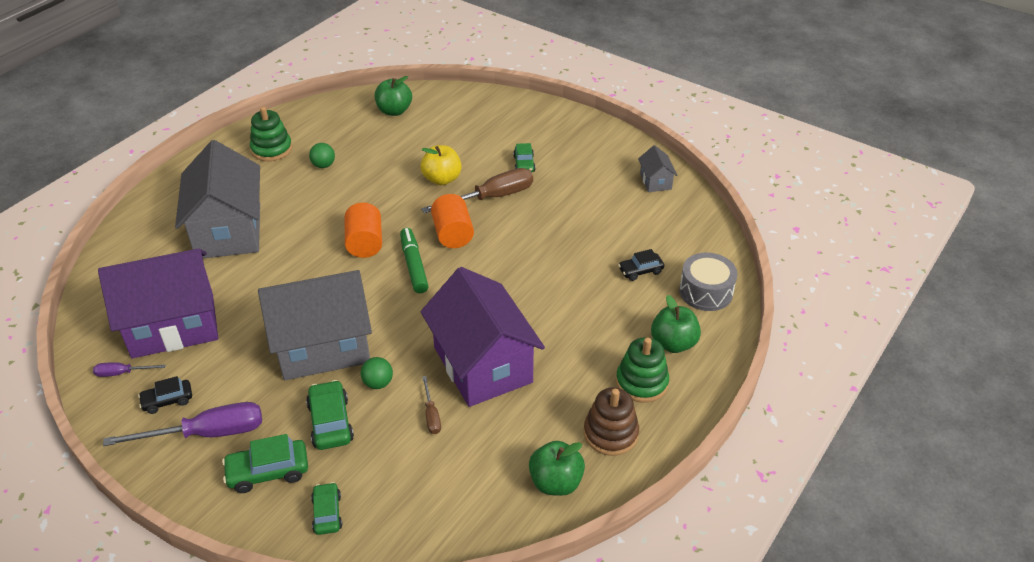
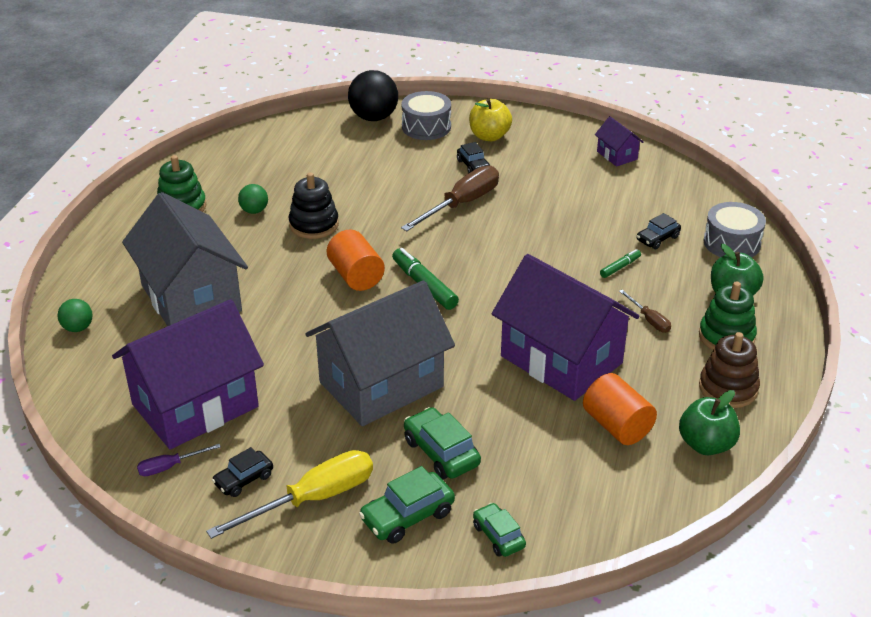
camera: 20 degrees left, 5 degrees down
(207, 434) = (313, 499): purple screwdriver -> yellow screwdriver
(361, 188) = (314, 224): none -> black stacking toy
(378, 383) = (465, 403): green ball -> green ball (78, 328)
(394, 111) = (296, 142): green apple -> none
(431, 415) = (541, 418): brown screwdriver -> brown screwdriver (649, 320)
(442, 179) = (396, 197): yellow apple -> yellow apple (489, 136)
(453, 234) = (445, 247): orange cylinder -> orange cylinder (617, 426)
(470, 101) = (373, 117): none -> black ball
(508, 119) = (426, 127): none -> grey drum
(524, 164) = (473, 166): green car -> black car
(589, 290) = (620, 267): none -> green marker
(655, 181) = (617, 155): grey house -> purple house

